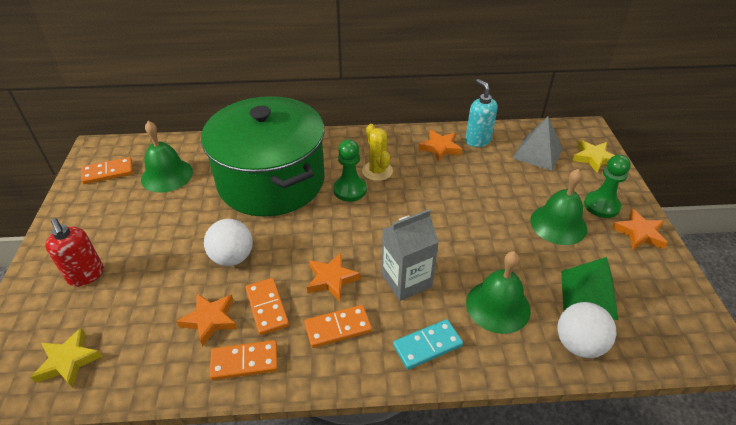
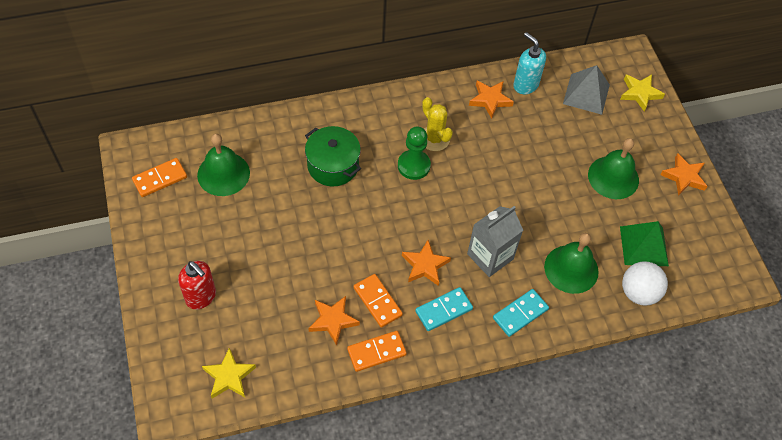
camera: 15 degrees left, 15 degrees up
(232, 257) = (328, 257): white ball -> none
(271, 181) = (333, 165): green pot -> green pot, size x0.48
(338, 328) = (443, 310): orange domino -> turquoise domino
(601, 206) = (650, 150): green pawn -> none

